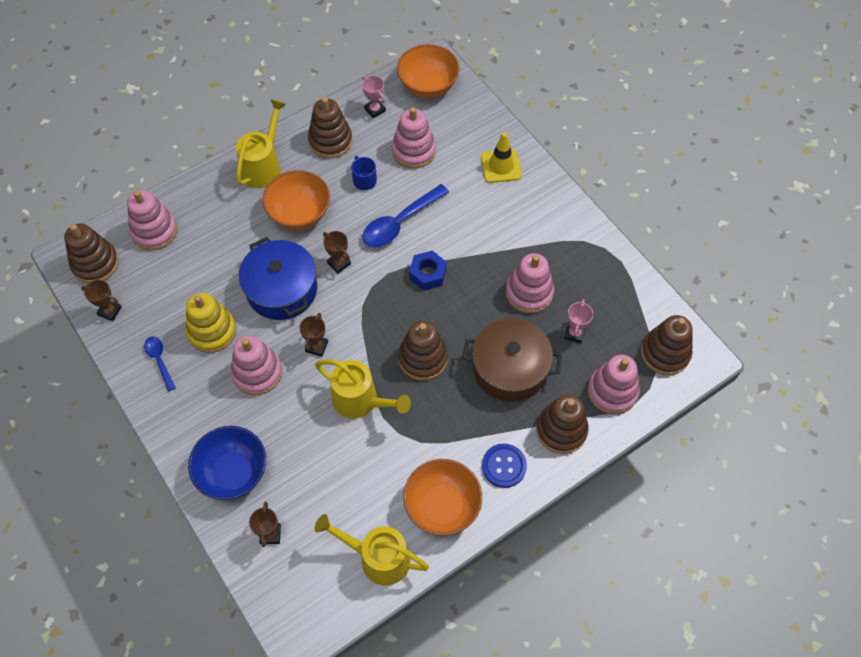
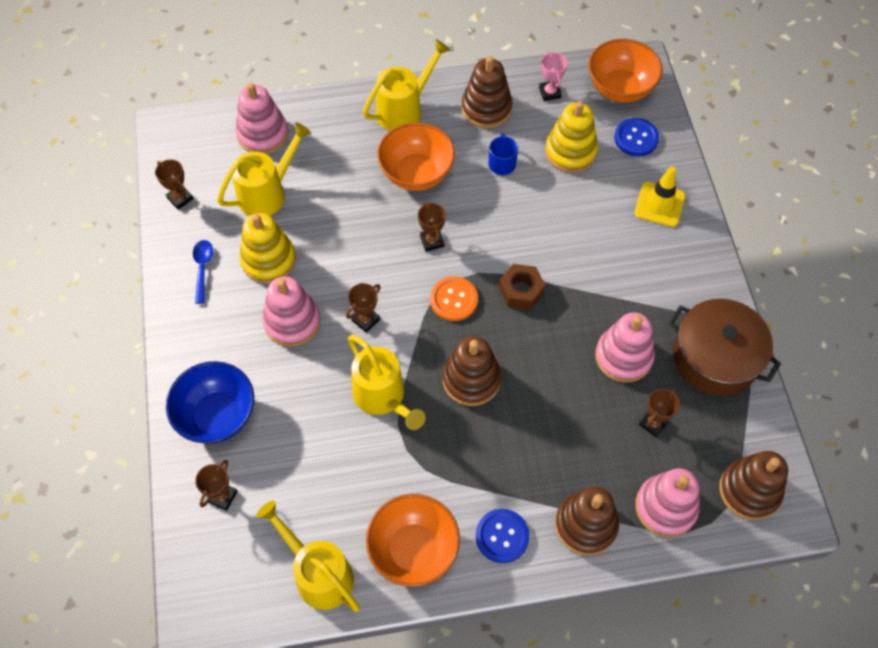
camera: 25 degrees right, 0 degrees up
(95, 263) = (190, 145): brown stacking toy -> none
(183, 277) = (268, 192): none -> yellow watering can
(282, 289) = (359, 245): blue pot -> none
(379, 302) = (454, 300): none -> orange button
(400, 223) = (518, 223): blue spoon -> none
(413, 151) = (570, 152): pink stacking toy -> yellow stacking toy
(428, 274) = (521, 291): blue nut -> brown nut
(459, 121) = (636, 138): none -> blue button
(509, 368) = (561, 431): brown pot -> brown pot (715, 357)
(574, 333) = (653, 423): pink trophy -> brown trophy

